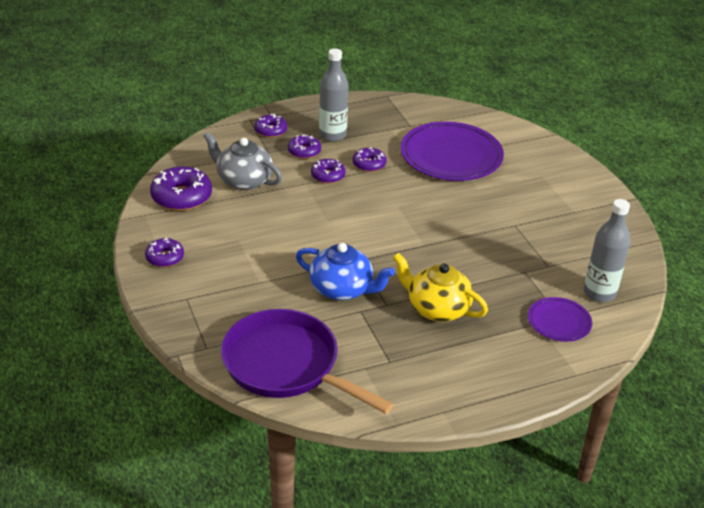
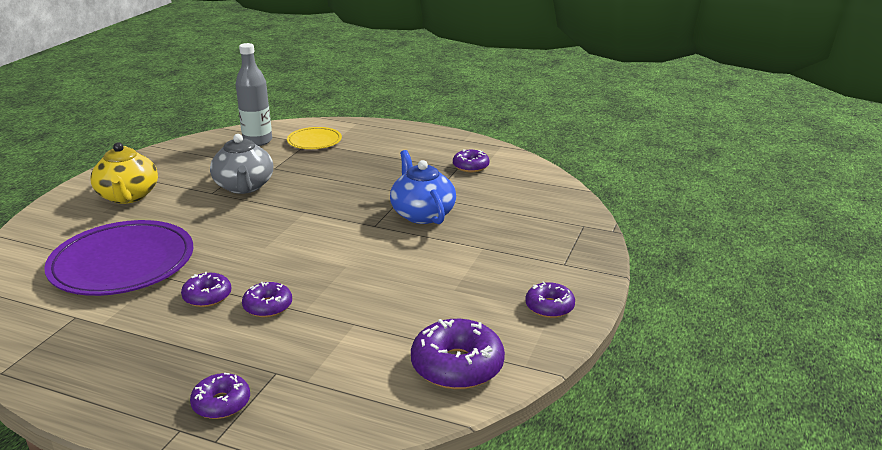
camera: 135 degrees left, 10 degrees down
(243, 180) = (361, 349): grey teapot -> grey teapot (244, 186)
(287, 366) = (533, 192): purple pan -> none
(304, 151) = (238, 349): purple donut -> purple donut (470, 166)
(332, 135) = (170, 352): grey bottle -> none
(437, 308) = (375, 176): yellow teapot -> yellow teapot (128, 196)
(559, 322) = (314, 141): purple plate -> yellow plate

